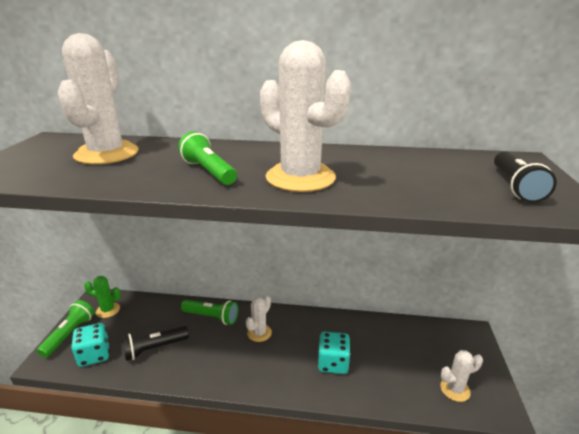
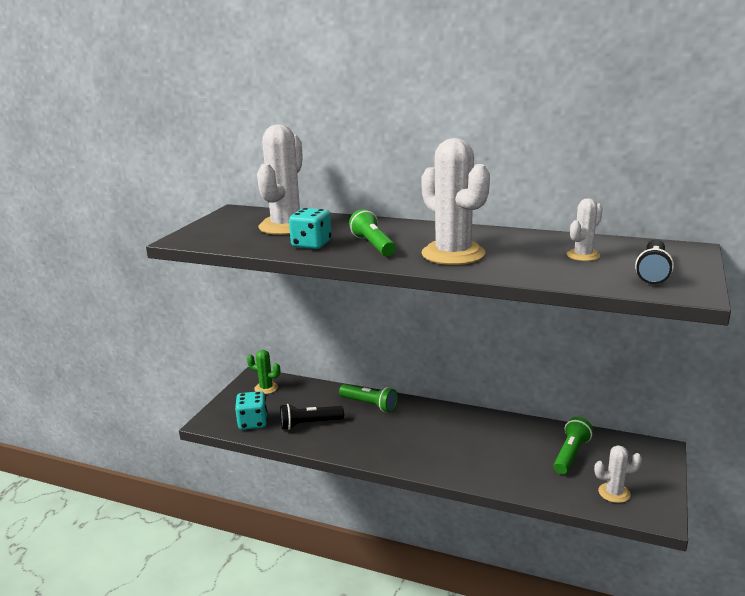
camera: 15 degrees right, 5 degrees down
(69, 334) = (230, 404): green flashlight -> green flashlight (570, 454)
(259, 333) = (416, 423): white cactus -> white cactus (583, 255)
(333, 363) = (488, 456): turquoise dice -> turquoise dice (311, 244)

